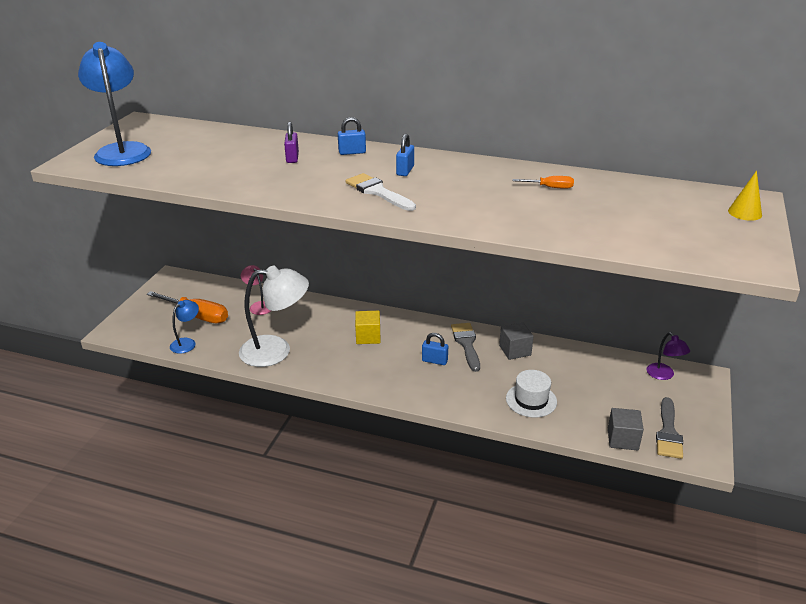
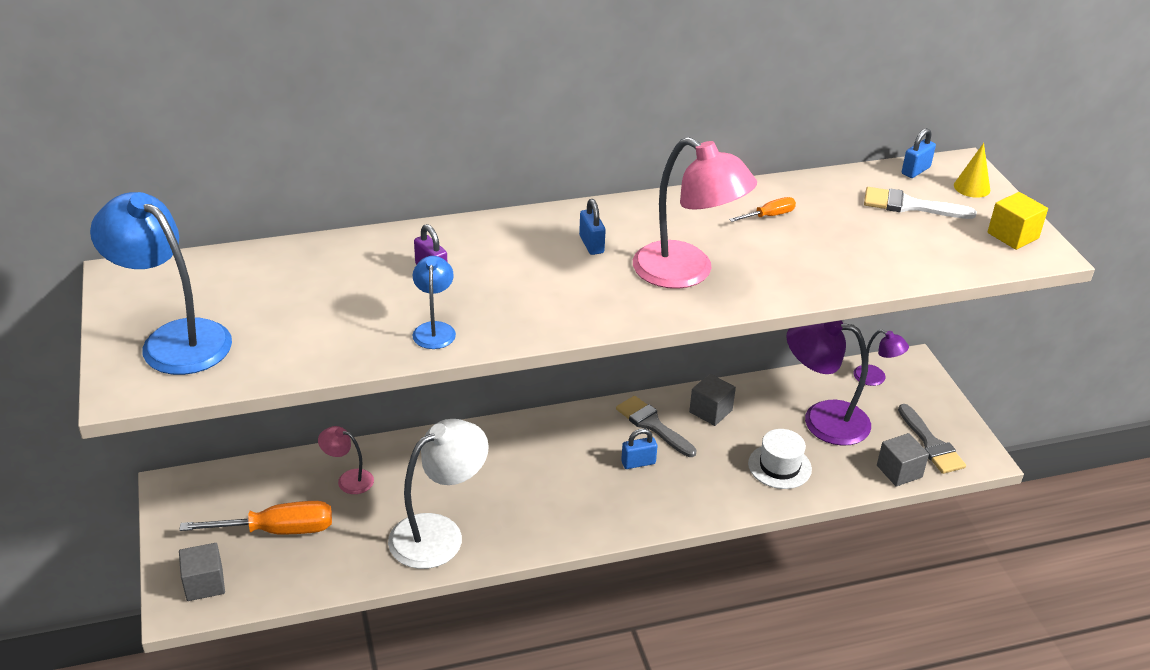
camera: 35 degrees left, 5 degrees up
(136, 326) = (204, 584): none -> grey cube
(187, 343) = (307, 576): blue lamp -> blue lamp (434, 329)
(352, 152) = (495, 236): blue padlock -> blue padlock (915, 171)
(368, 337) = (533, 464): yellow cube -> yellow cube (1013, 235)
(377, 192) = (599, 288): white brush -> white brush (909, 205)
(447, 200) = (686, 273): none -> pink lamp
(593, 385) = (822, 420): none -> purple lamp

